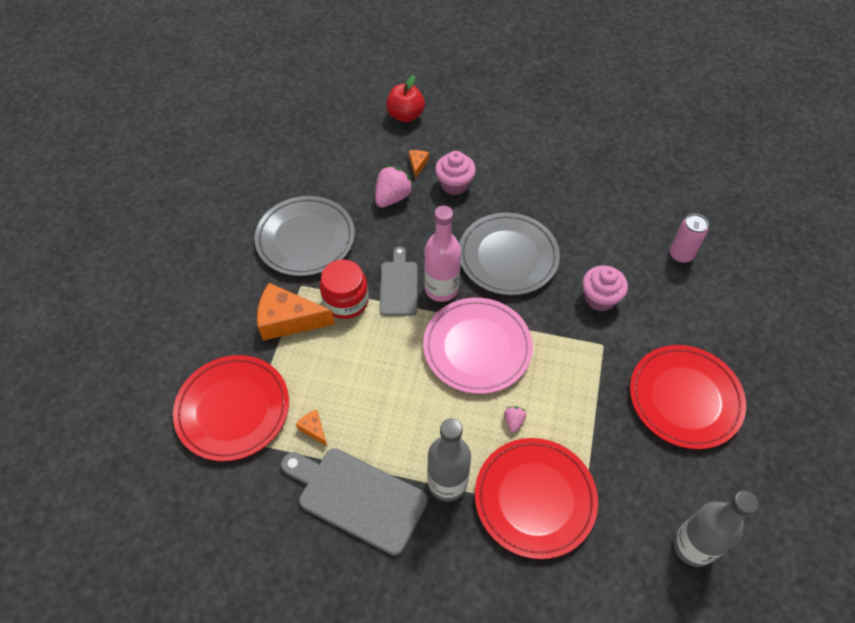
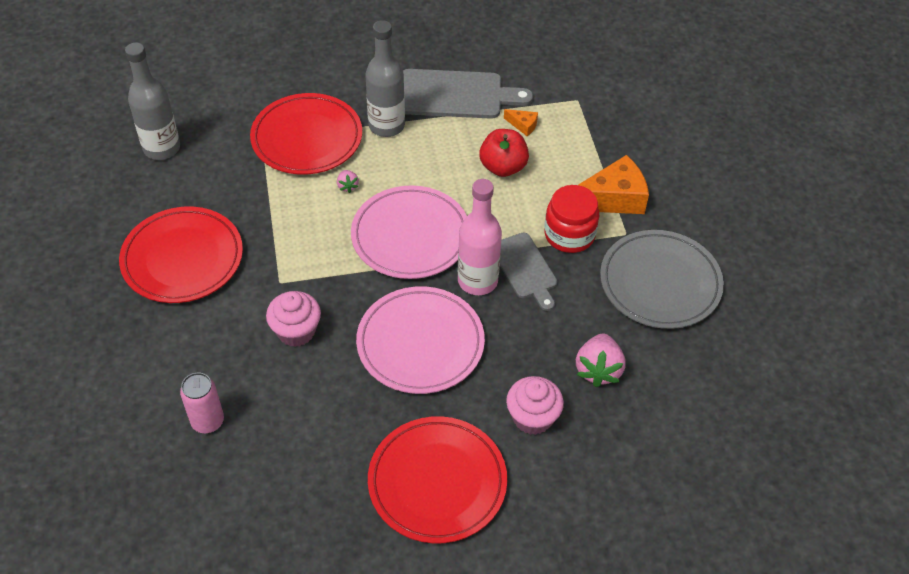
camera: 155 degrees right, 5 degrees down
(233, 409) = (602, 117): red plate -> red plate (437, 482)
(405, 115) = (663, 507): red apple -> red apple (503, 167)
(418, 165) = (596, 429): orange cheese -> none
(508, 257) = (420, 343): grey plate -> pink plate

